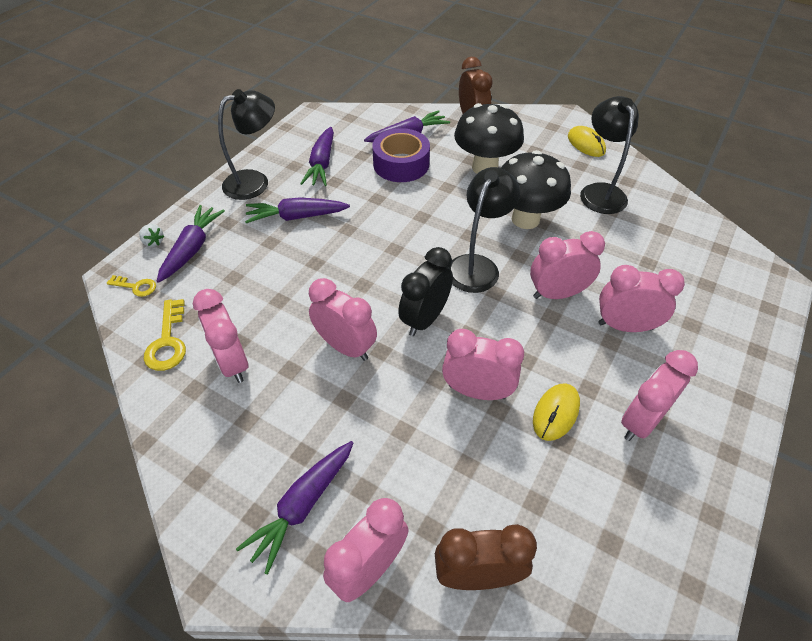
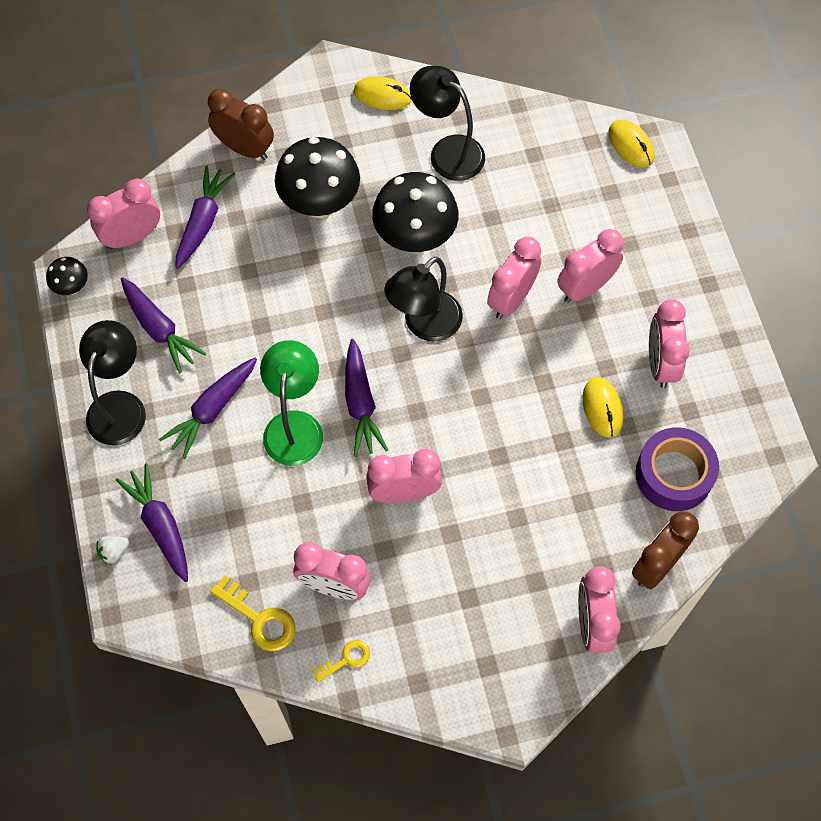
camera: 45 degrees left, 15 degrees up
(136, 287) = (162, 603): yellow key -> yellow key (346, 659)
(153, 242) = (114, 552): white strawberry -> white strawberry turned 150 degrees clockwise
(302, 506) = (510, 630): purple carrot -> purple carrot (360, 404)
(305, 121) = (72, 287): none -> black mushroom
(329, 258) = (294, 425): none -> green lamp
(401, 164) = (237, 265): purple tape -> purple tape (674, 474)
(425, 319) = (436, 413): black clock -> none
(477, 265) = (424, 325): black lamp -> black lamp turned 120 degrees counterclockwise
(477, 391) = (535, 440): pink clock -> pink clock (132, 237)
(753, 269) = (631, 145): none -> yellow mouse

